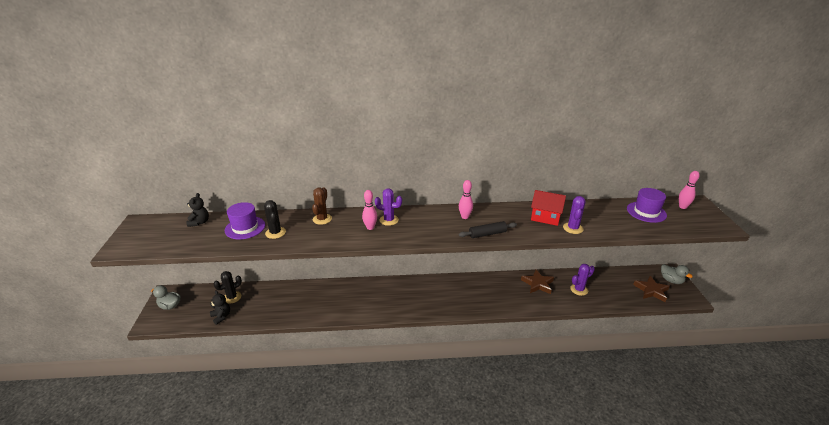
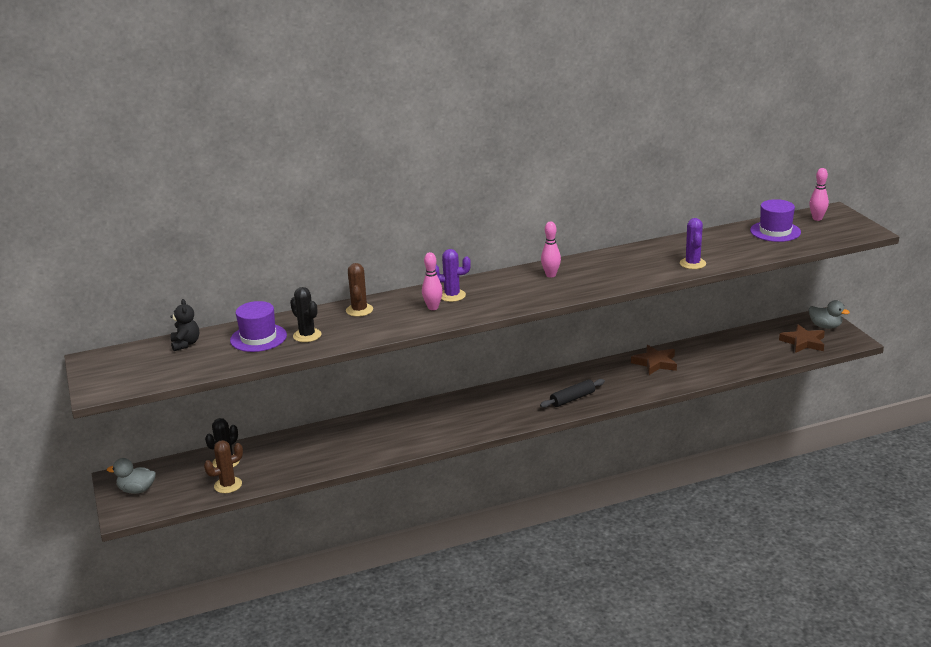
camera: 15 degrees left, 5 degrees down
(221, 316) = (228, 485): black teddy bear -> brown cactus
(487, 234) = (590, 288): black rolling pin -> black rolling pin (572, 399)
(545, 217) = (654, 258): red house -> none
(579, 289) = (711, 359): purple cactus -> none

